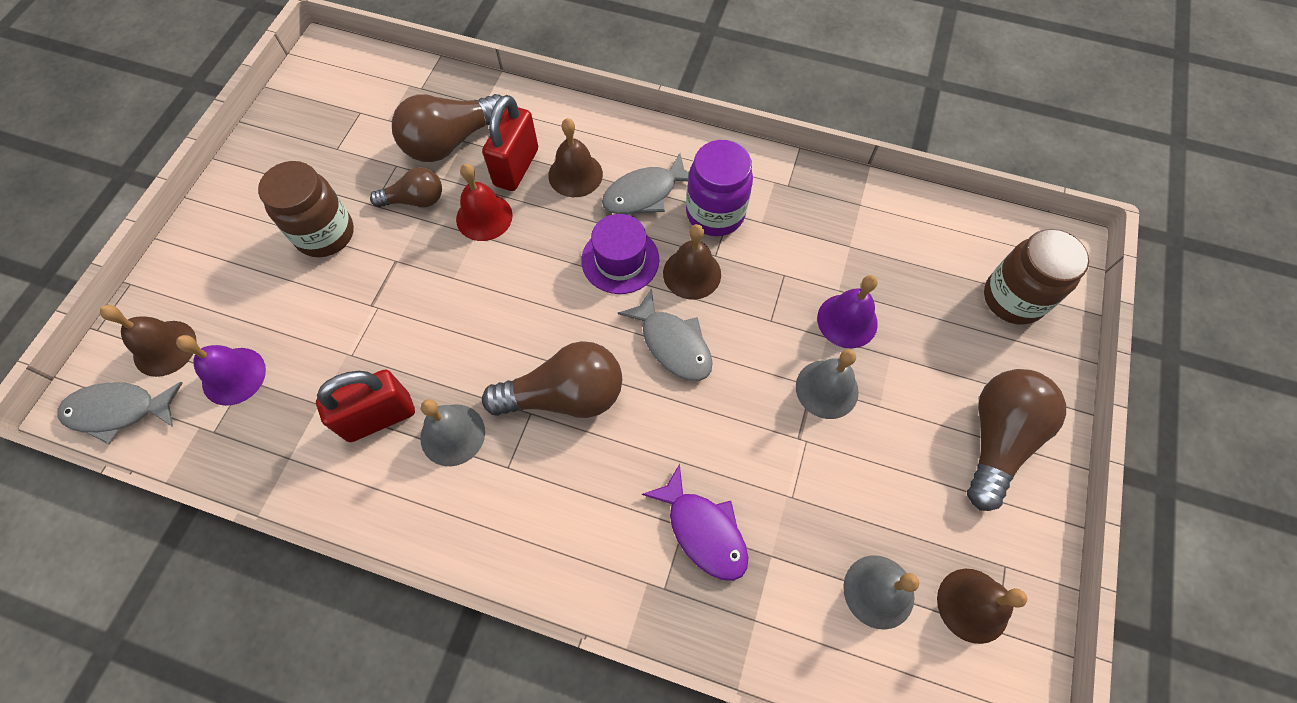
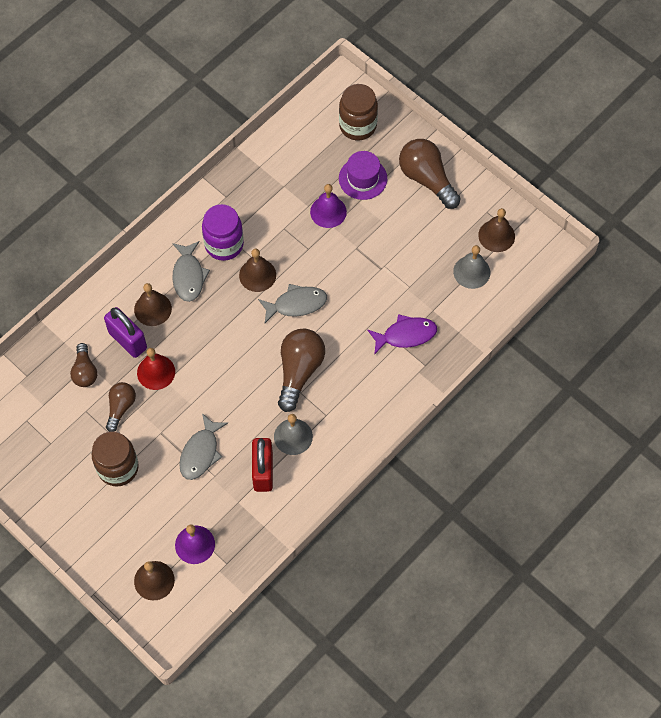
camera: 65 degrees left, 0 degrees up
(119, 411) = (185, 614): grey fish -> grey fish (201, 452)
(451, 141) = (85, 371): brown light bulb -> brown light bulb, size x0.60
(516, 167) = (128, 340): red padlock -> purple padlock
(620, 260) = (228, 309): purple hat -> purple hat (363, 178)
(827, 389) = (361, 242): grey bell -> none

